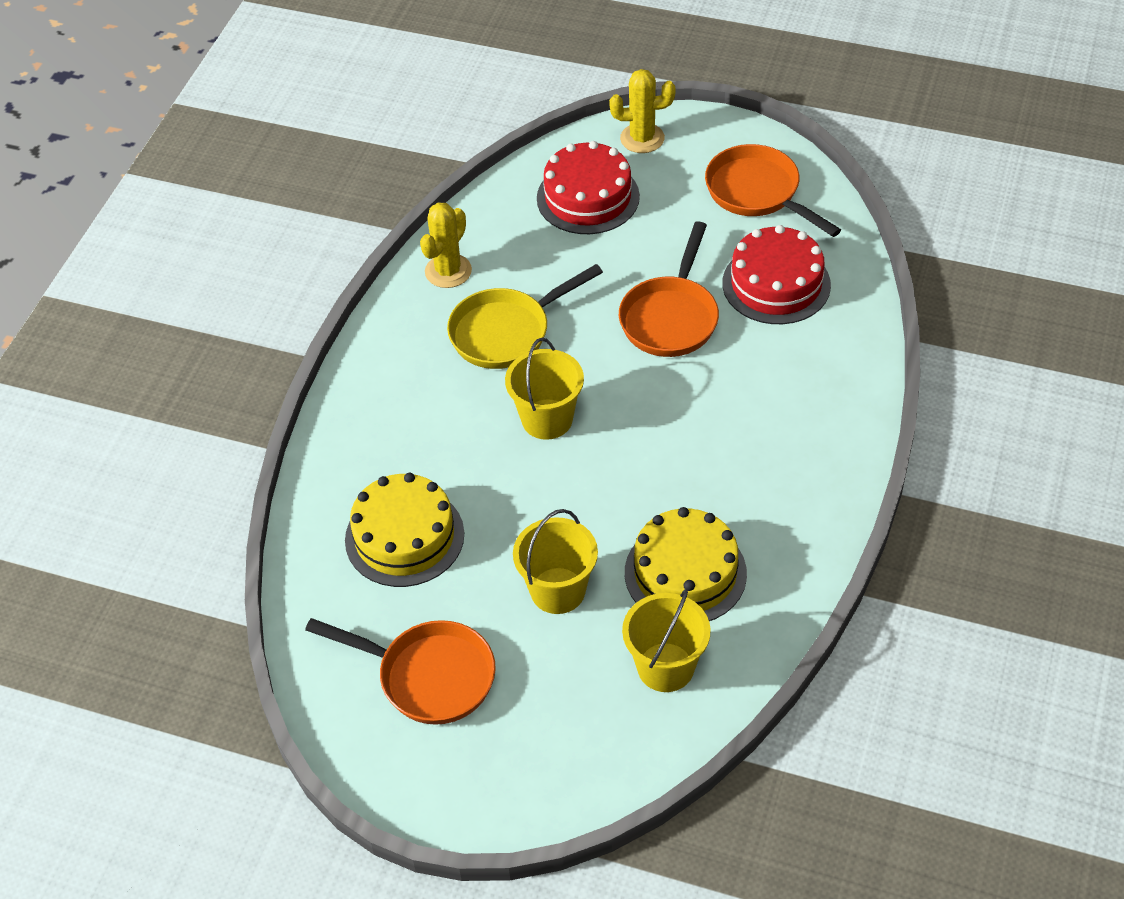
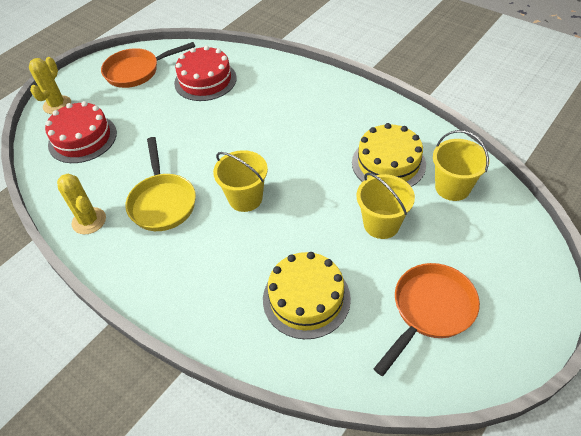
camera: 70 degrees left, 0 degrees up
(671, 317) = (201, 125): orange pan -> none

